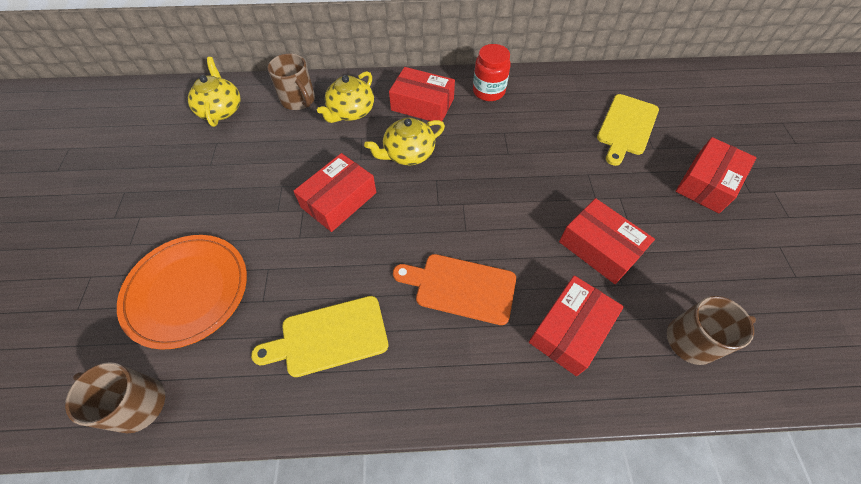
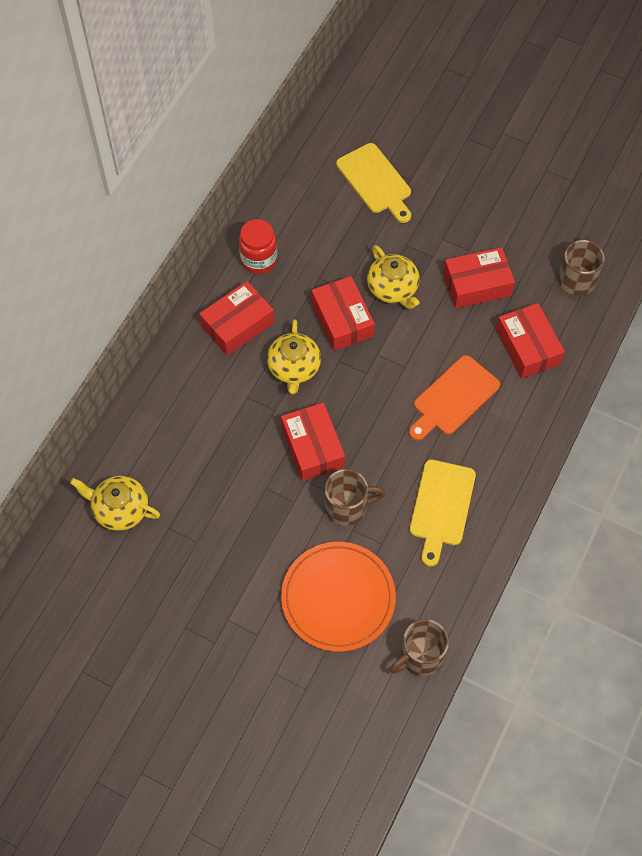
camera: 60 degrees left, 5 degrees up
(299, 100) = (155, 431): brown mug -> brown mug (347, 506)
(351, 112) = (205, 391): yellow teapot -> yellow teapot (393, 288)
(707, 183) = (467, 170): red box -> red box (342, 320)

